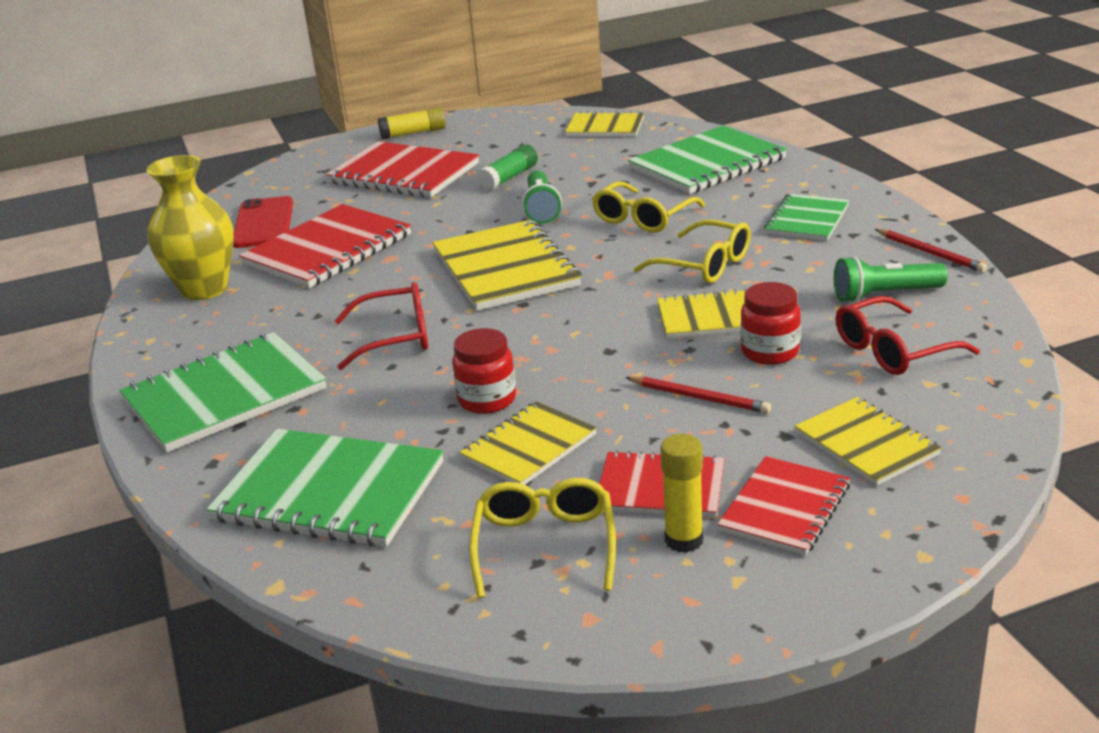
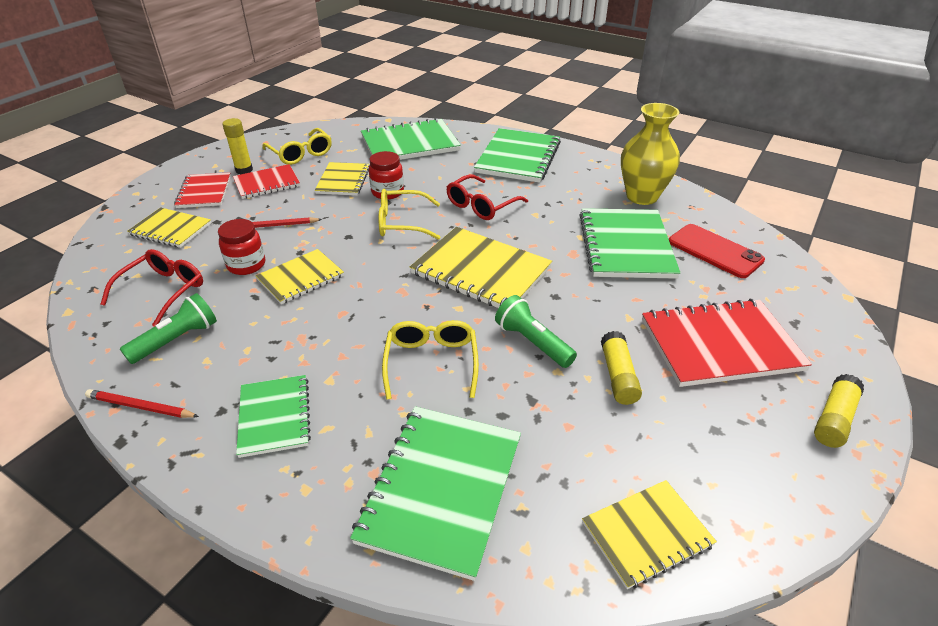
camera: 140 degrees right, 10 degrees up
(327, 249) = (626, 245): red notebook -> green notebook
(509, 178) = (618, 376): green glue stick -> yellow glue stick
(704, 265) = (336, 324): yellow glasses -> yellow glasses (402, 223)

